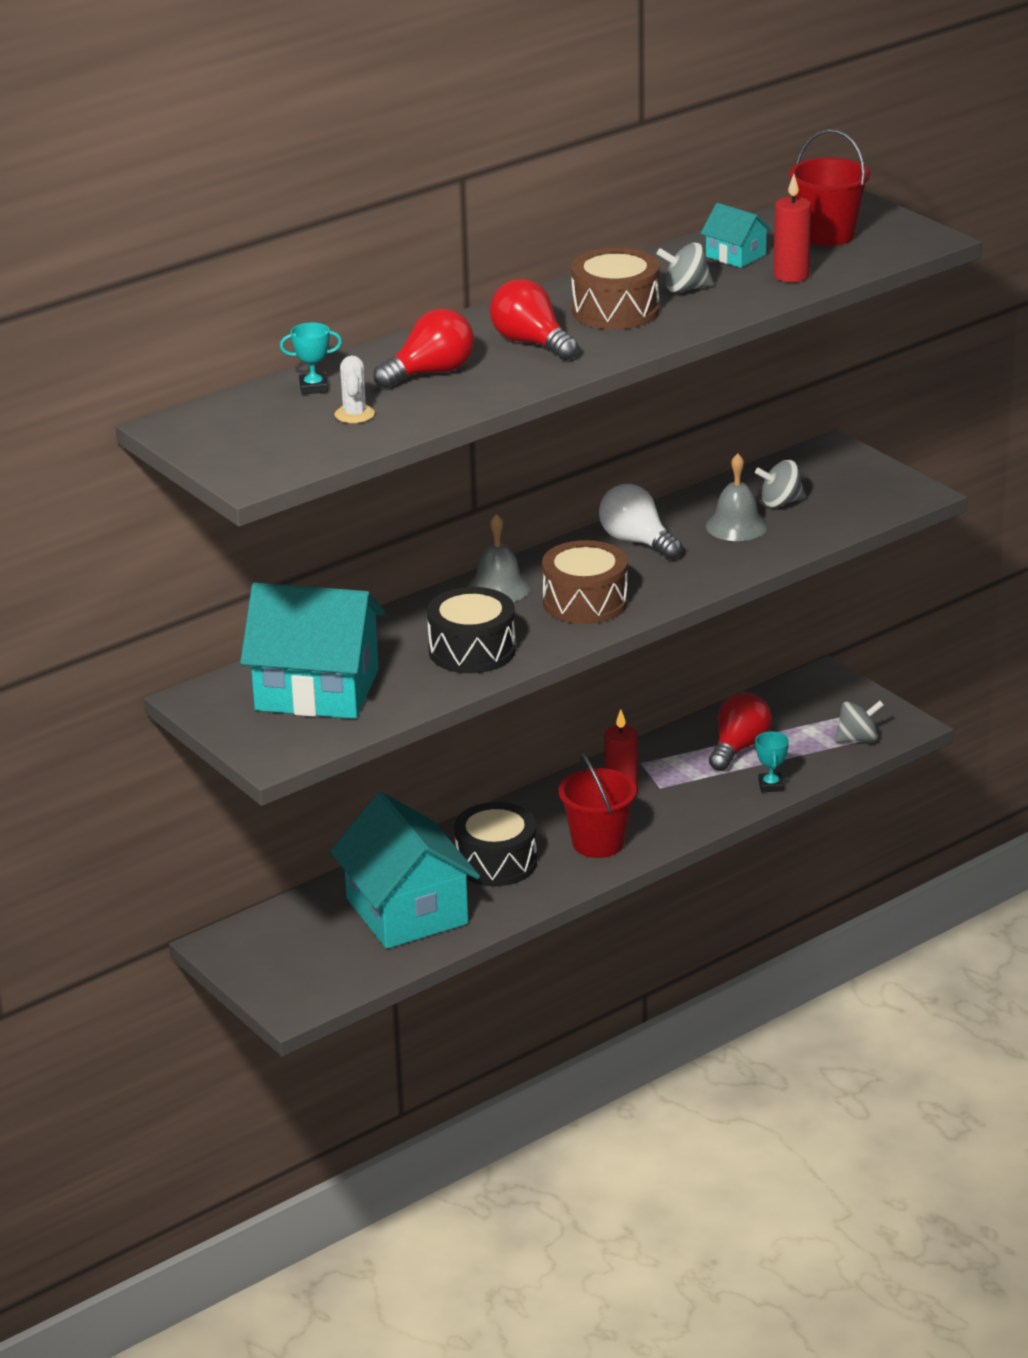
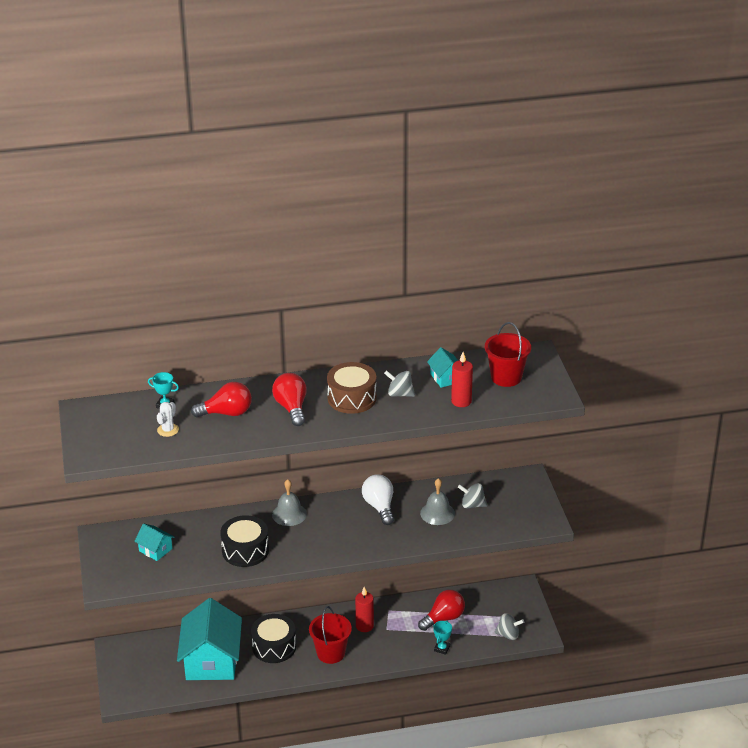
camera: 25 degrees right, 5 degrees up
(317, 690) = (155, 550): turquoise house -> turquoise house, size x0.45
(585, 602) = (323, 538): brown drum -> none

